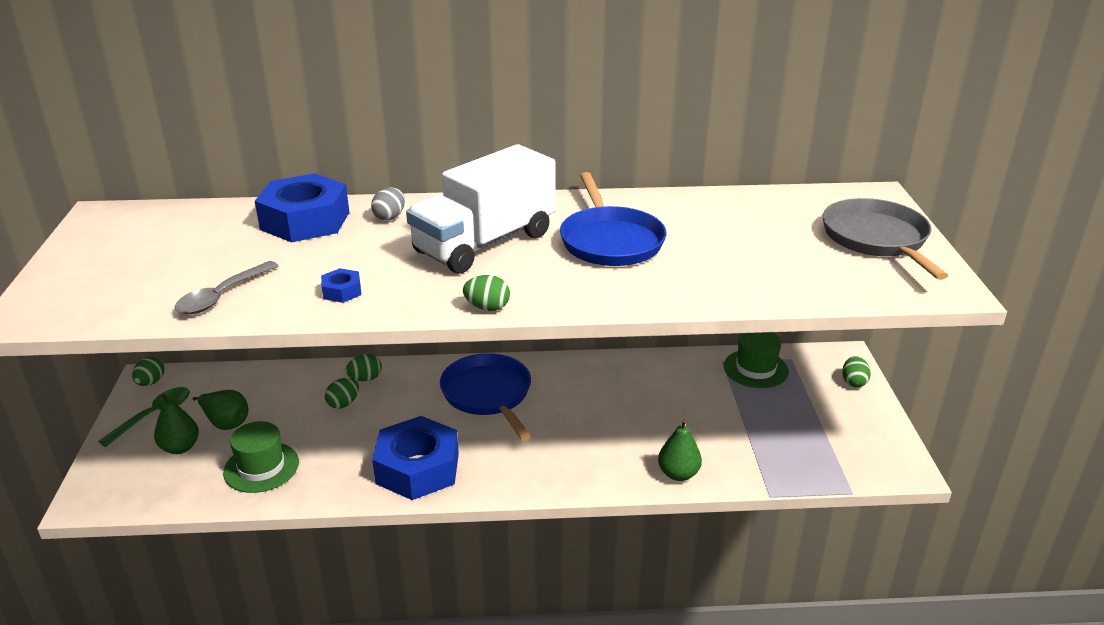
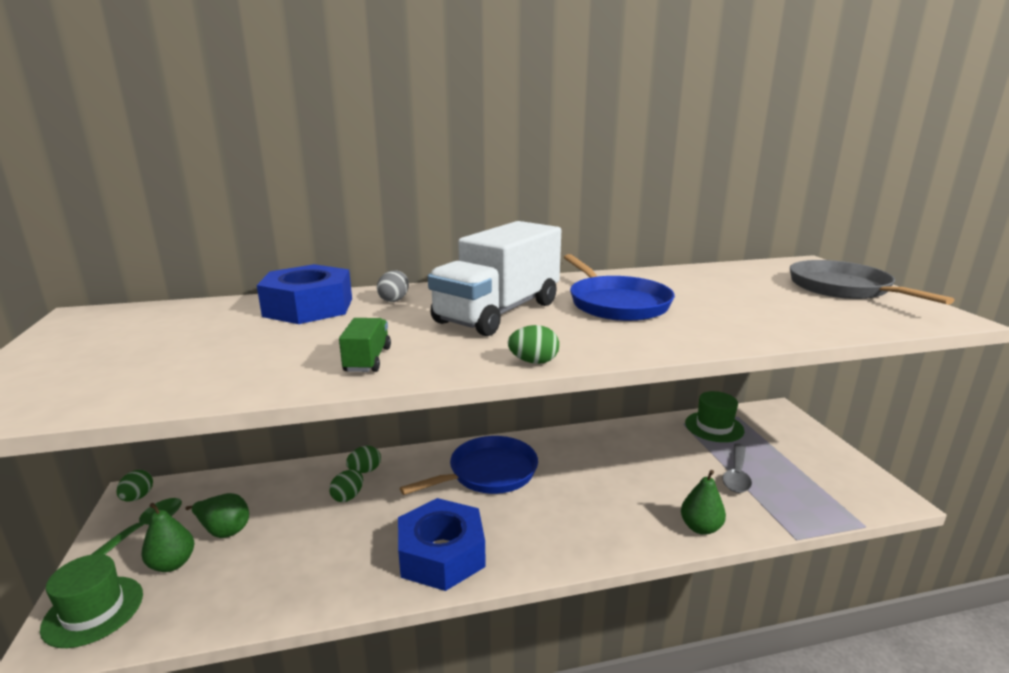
camera: 10 degrees left, 10 degrees down
(222, 296) = (228, 374): grey spoon -> grey spoon (737, 475)
(261, 467) = (269, 575): green hat -> green hat (93, 611)
(342, 291) = (367, 360): blue nut -> green truck
(488, 394) = (489, 473): blue pan -> blue pan turned 90 degrees clockwise
(853, 382) = (799, 429): green egg -> none

